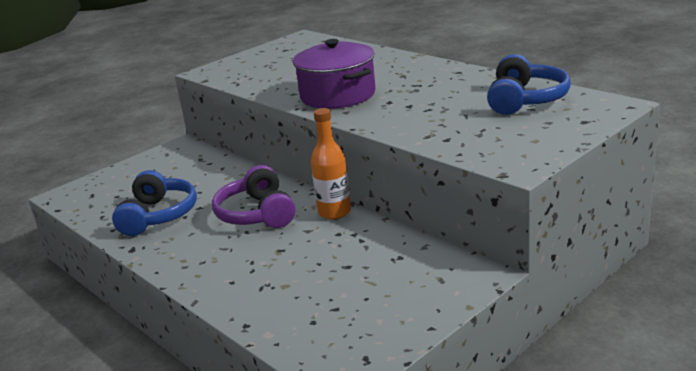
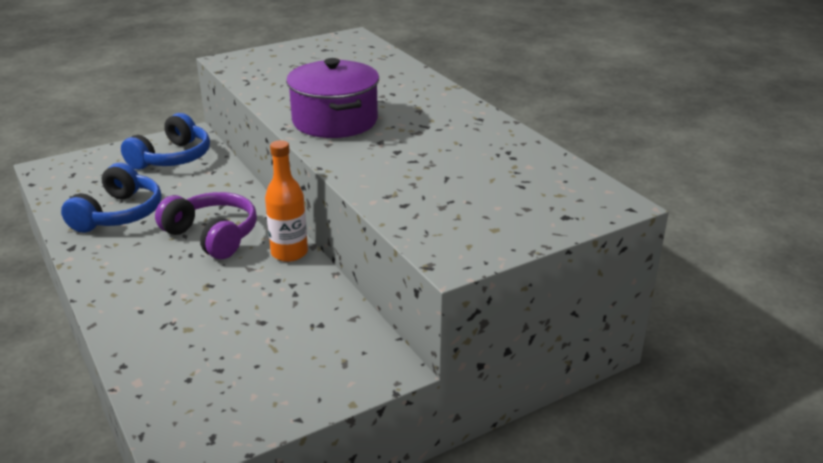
camera: 10 degrees right, 5 degrees up
(257, 214) = (212, 236): purple headphones -> purple headphones turned 135 degrees clockwise
(525, 100) = (523, 173): blue headphones -> blue headphones (172, 158)

